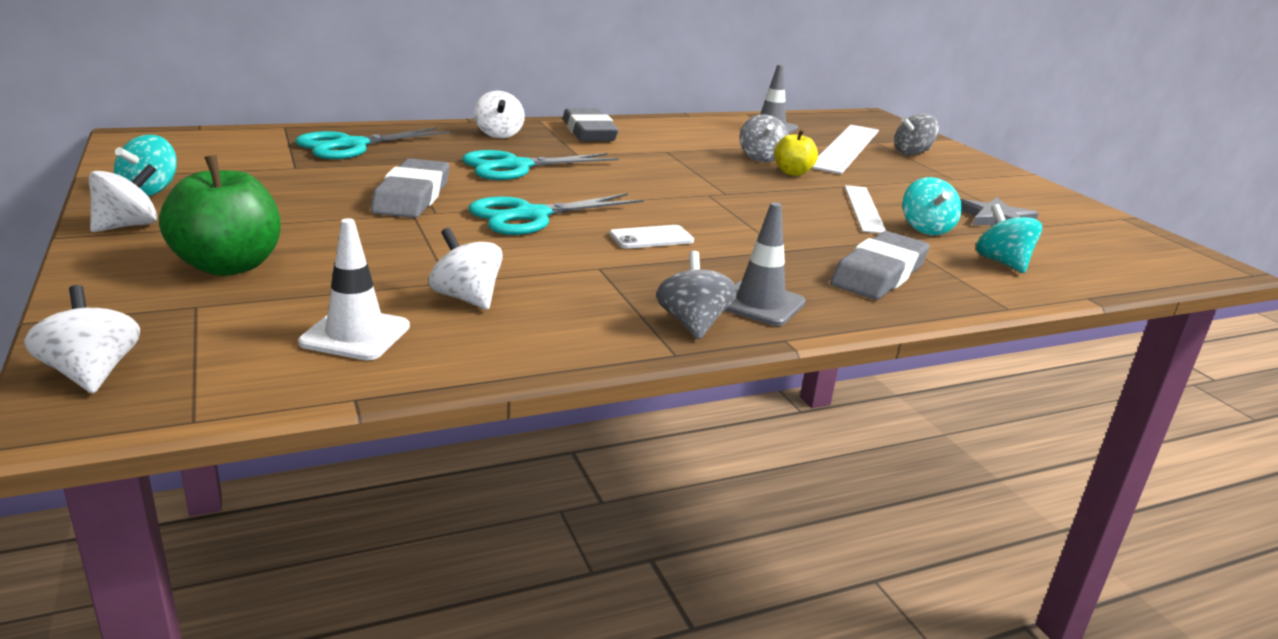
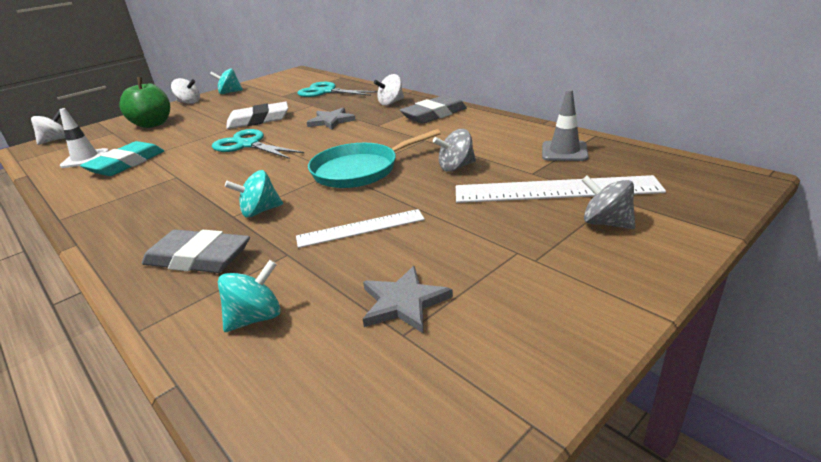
camera: 75 degrees right, 5 degrees up
(412, 196) = (258, 120): grey eraser -> white eraser
(466, 298) = (126, 164): white spinning top -> turquoise eraser
(514, 167) = (331, 121): turquoise scissors -> grey star
(651, 238) = (231, 176): white phone -> none
(693, 324) = (98, 215): grey spinning top -> none
(719, 186) = (359, 170): none -> turquoise pan
(760, 304) = (130, 227): grey traffic cone -> none
(792, 173) = (430, 185): yellow apple -> none
(926, 229) = (328, 264): turquoise spinning top -> turquoise spinning top (260, 211)

